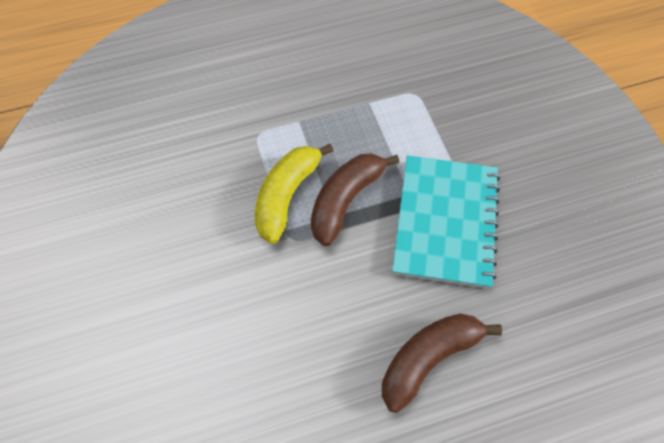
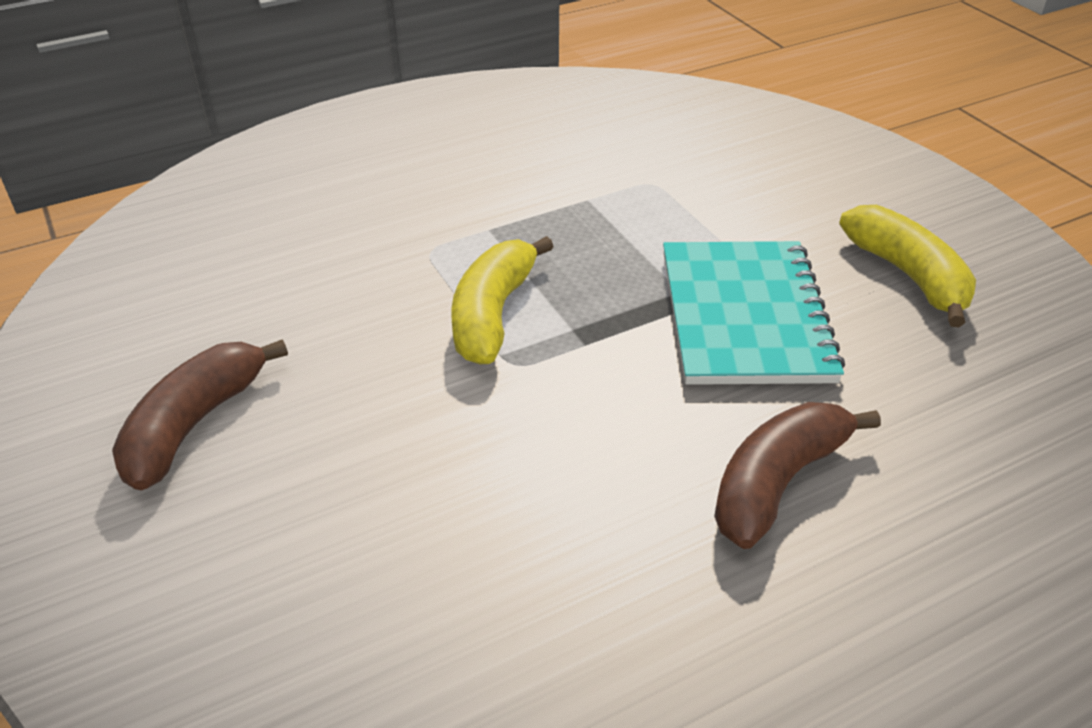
camera: 10 degrees left, 20 degrees down
(345, 200) = (586, 309): brown banana -> brown banana (194, 424)
(564, 203) = (908, 275): none -> yellow banana

